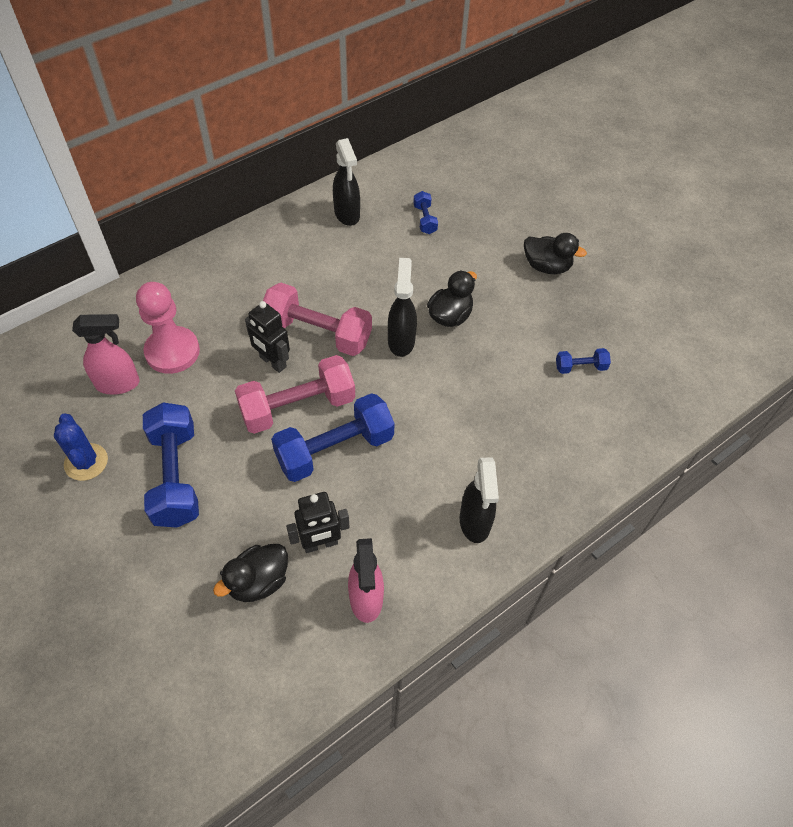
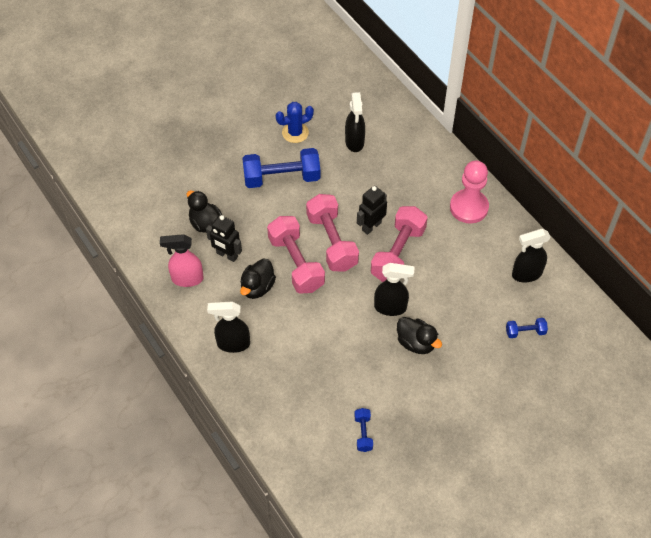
camera: 95 degrees right, 0 degrees up
(118, 384) = (354, 142): pink spray bottle -> black spray bottle
(172, 351) = (381, 168): pink pawn -> pink pawn (469, 207)
(320, 544) = (227, 255): black robot -> black robot turned 45 degrees counterclockwise
(335, 449) = (296, 263): blue dumbbell -> pink dumbbell
(547, 266) = (474, 423): black duck -> black duck (257, 287)

